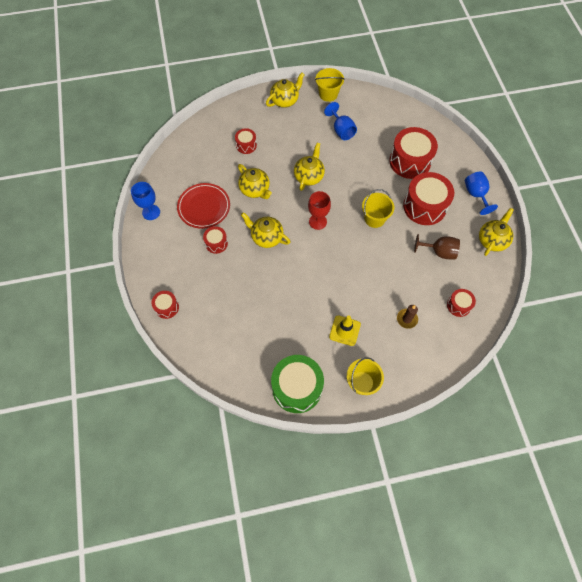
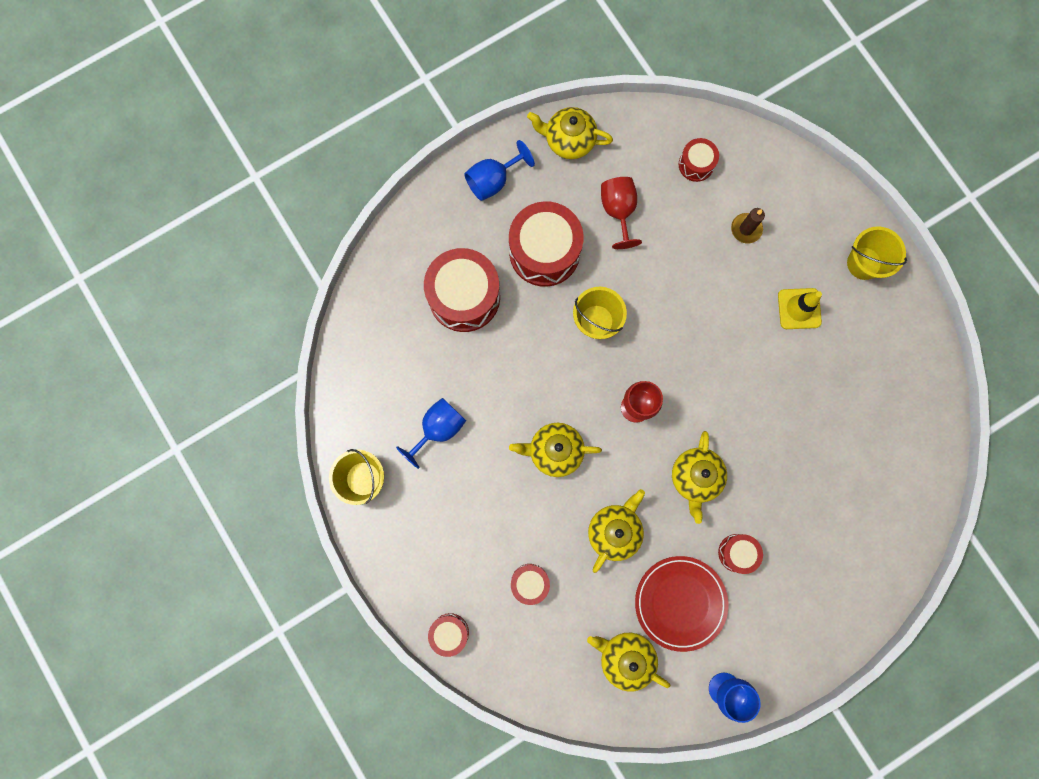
camera: 110 degrees left, 15 degrees up
(167, 307) = (873, 582): red drum -> red drum (449, 633)
(285, 100) = (405, 552): yellow teapot -> yellow teapot (625, 657)
(297, 388) = (908, 346): green drum -> none
(439, 252) = (618, 211): brown goblet -> red goblet

